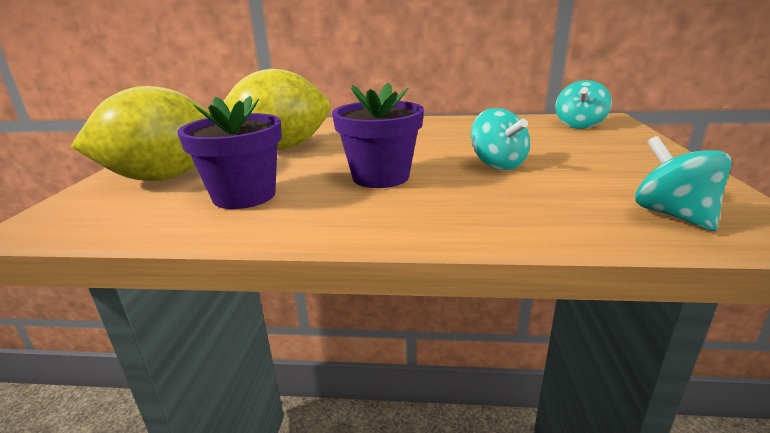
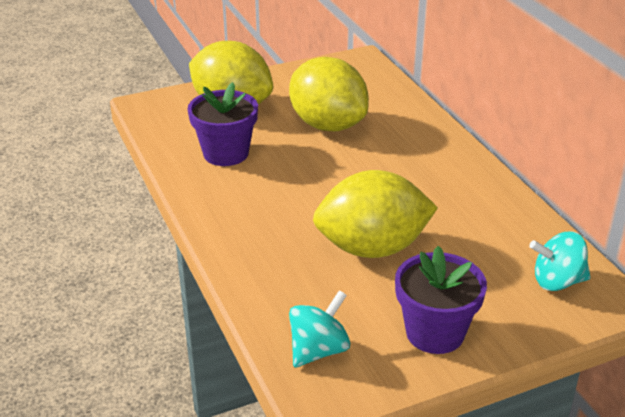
camera: 60 degrees right, 10 degrees up
(380, 177) = (299, 197): purple flower pot -> purple flower pot (435, 333)
(498, 164) = (372, 248): turquoise spinning top -> yellow lemon

